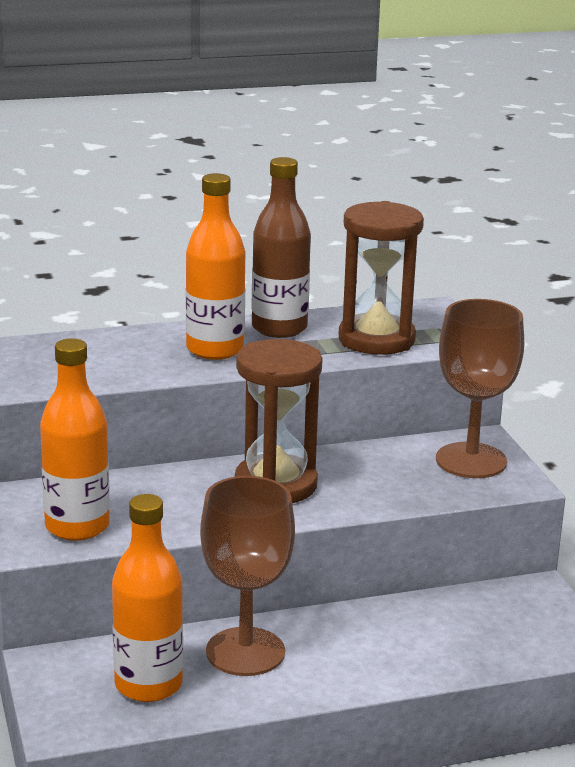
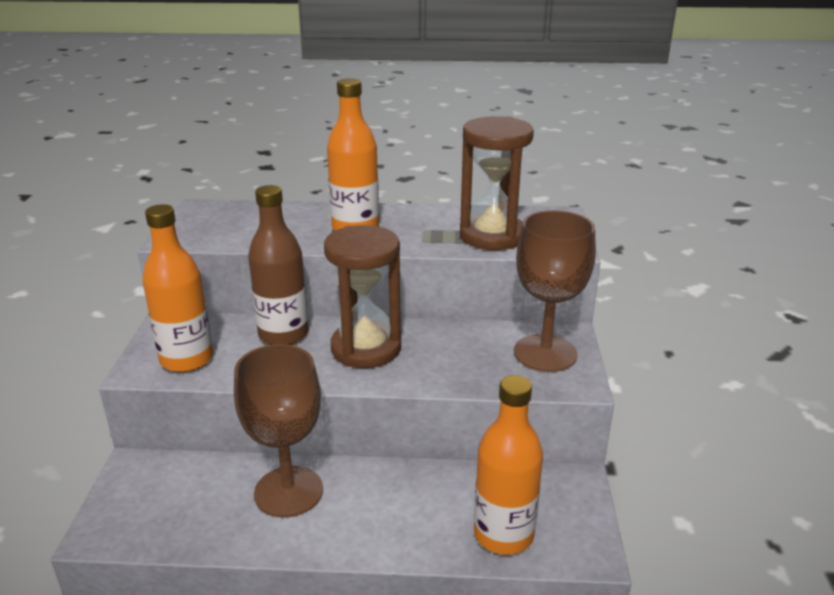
camera: 20 degrees right, 5 degrees up
(148, 685) = (192, 506): orange bottle -> orange bottle (503, 534)
(279, 328) = (420, 217): brown bottle -> brown bottle (283, 334)

